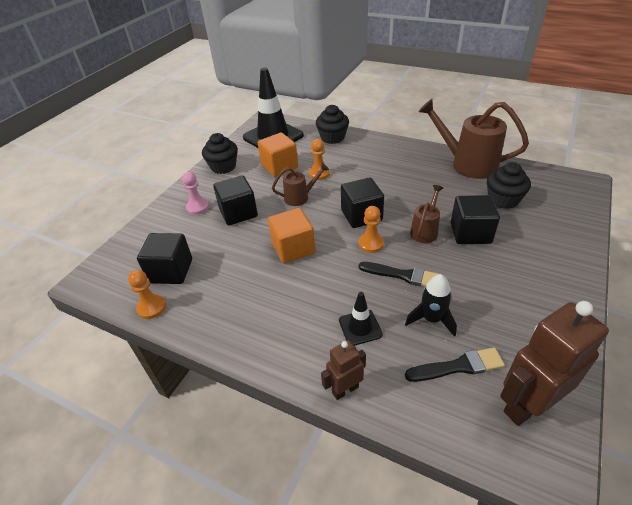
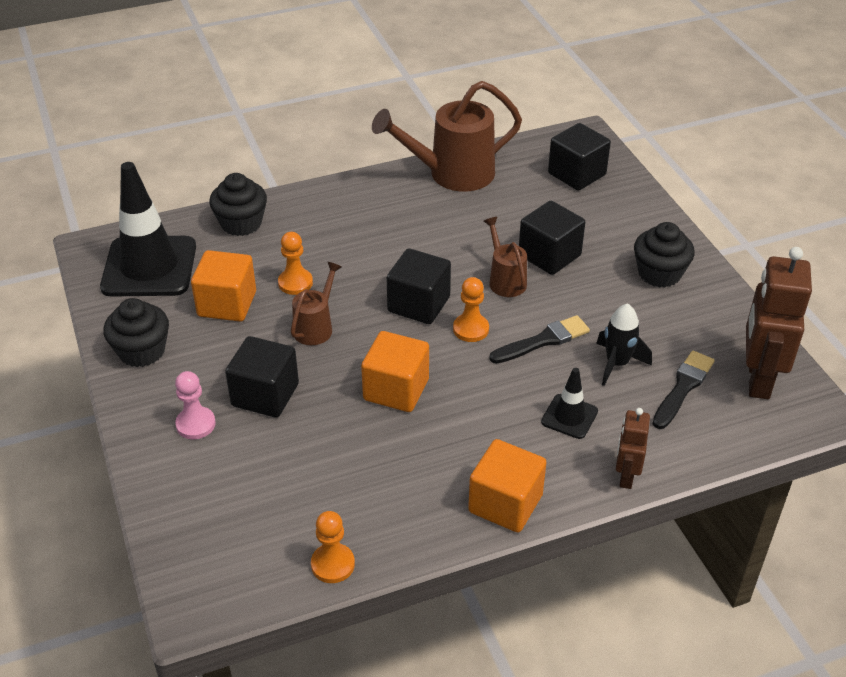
camera: 50 degrees left, 0 degrees up
(171, 271) = (290, 515): black cube -> black cube (576, 174)
(260, 346) = (505, 503): none -> orange cube
(503, 200) = (536, 199): black cupcake -> black cupcake (659, 273)

